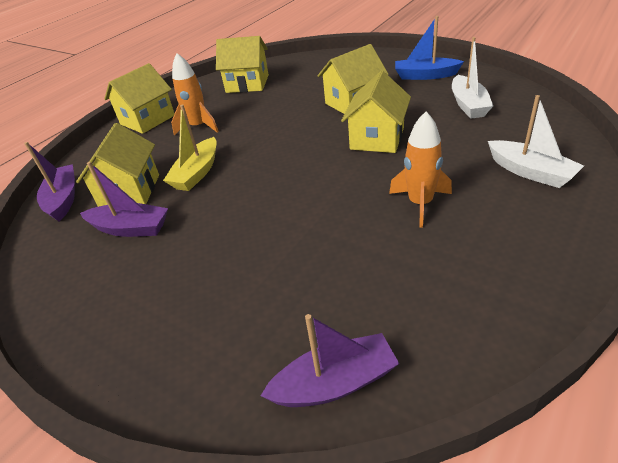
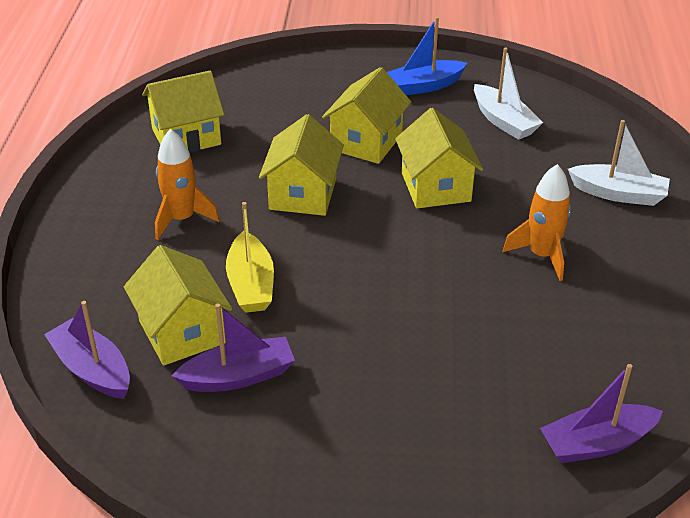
camera: 35 degrees left, 0 degrees up
(147, 120) = (85, 225): yellow house -> yellow house (303, 194)
(334, 383) = (597, 443): purple boat -> purple boat turned 150 degrees counterclockwise

